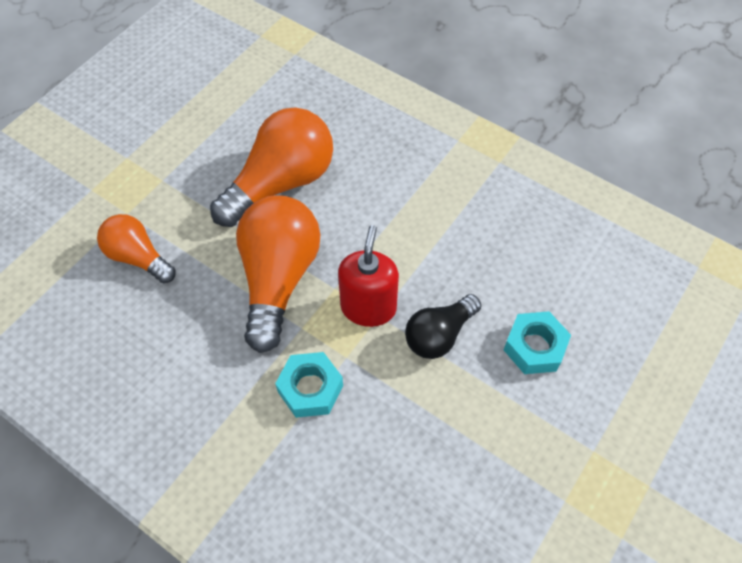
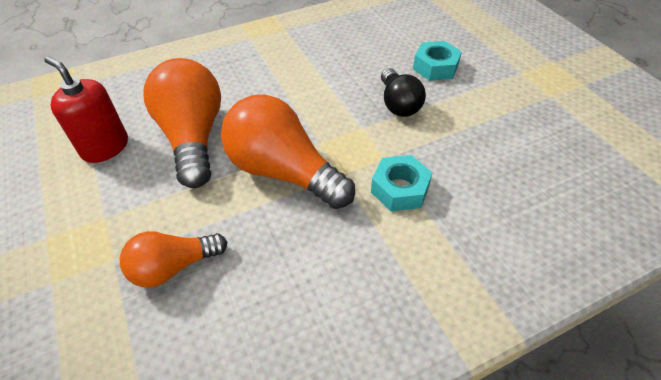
camera: 60 degrees left, 10 degrees down
(368, 307) = (350, 130): red soap dispenser -> red soap dispenser (105, 147)

